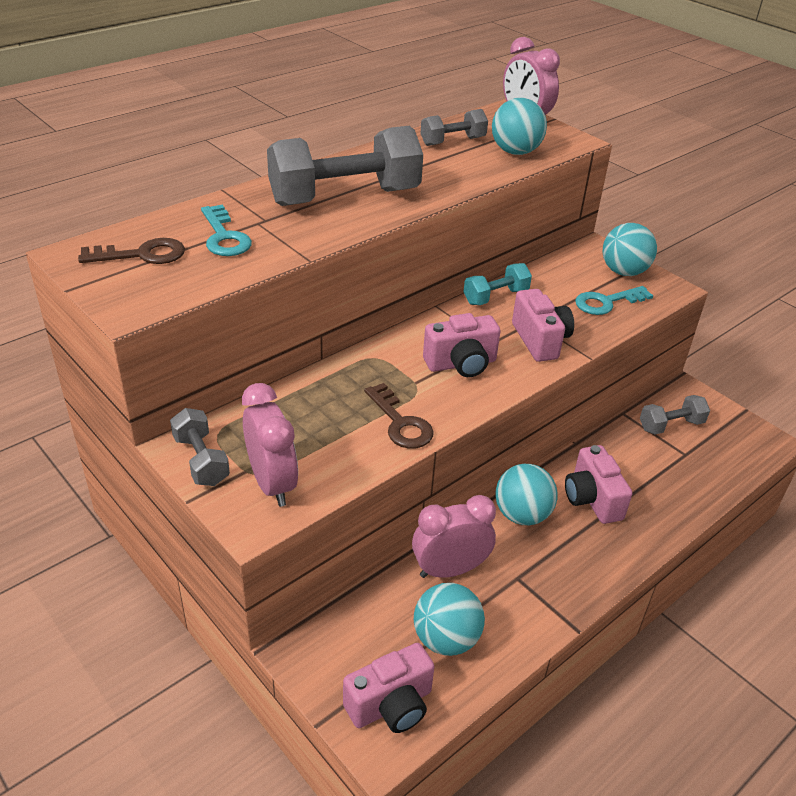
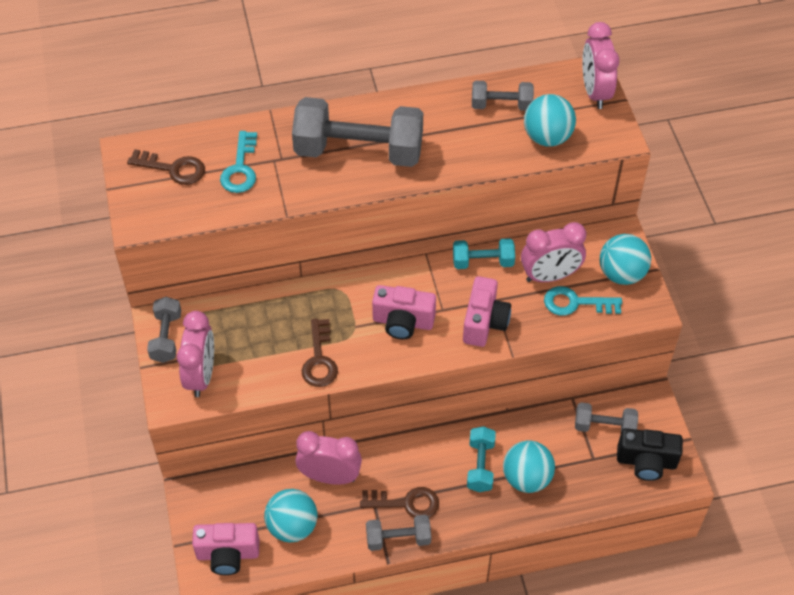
camera: 30 degrees right, 15 degrees up
(522, 515) = (415, 455): turquoise ball -> turquoise ball (526, 478)
(549, 563) = (406, 503): none -> brown key
(565, 290) = (550, 276): none -> pink clock
(569, 601) = (398, 539): none -> grey dumbbell
(592, 499) = (480, 465): pink camera -> turquoise dumbbell
(731, 440) = (646, 462): none -> black camera

